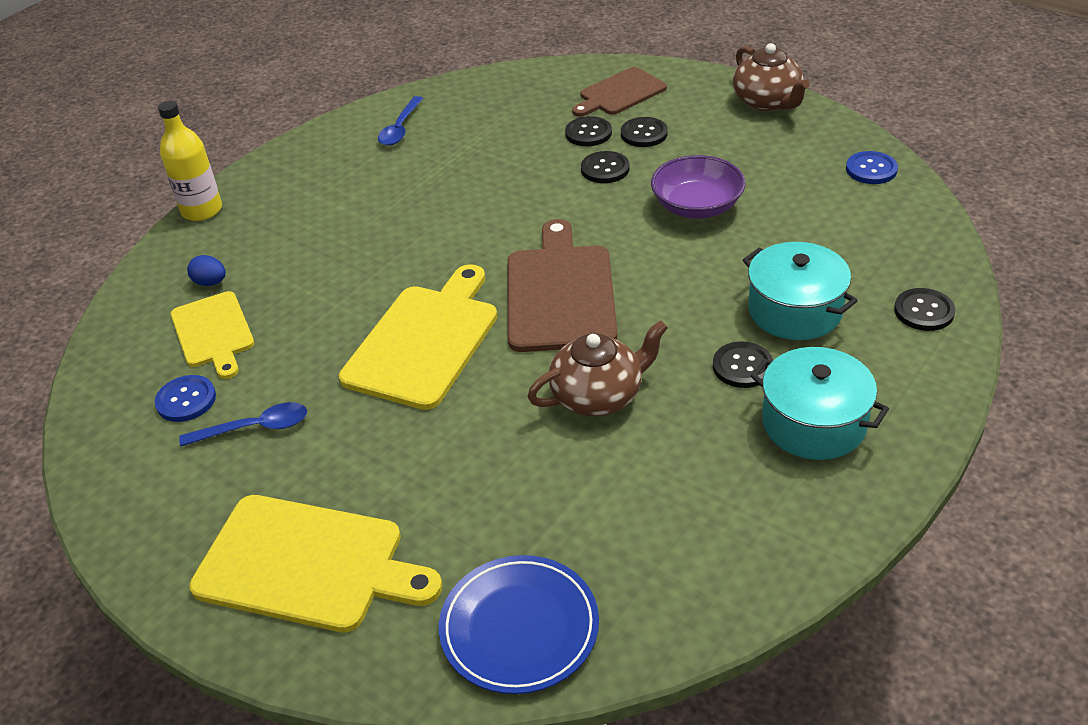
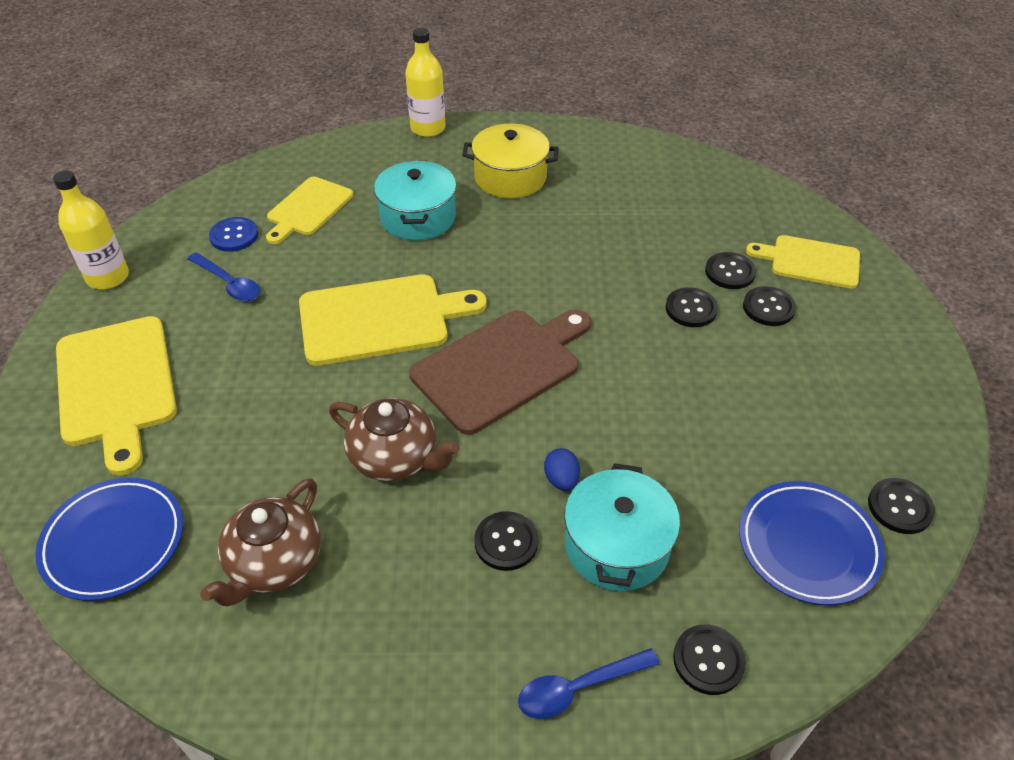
camera: 50 degrees right, 5 degrees up
(127, 523) = (108, 277): none -> yellow bottle
(210, 282) = (357, 177): blue egg -> blue egg (561, 480)
(338, 191) = (510, 177): none -> yellow pot
(400, 128) = (617, 165): blue spoon -> blue spoon (577, 688)
(620, 93) = (810, 261): brown cutting board -> yellow cutting board
(697, 206) = (701, 397): purple bowl -> none
(767, 102) = (919, 369): brown teapot -> brown teapot (274, 563)
(813, 423) = (470, 636): turquoise pot -> turquoise pot (418, 217)
(868, 222) = (808, 545): none -> blue plate
(871, 169) = (899, 507): blue button -> black button

